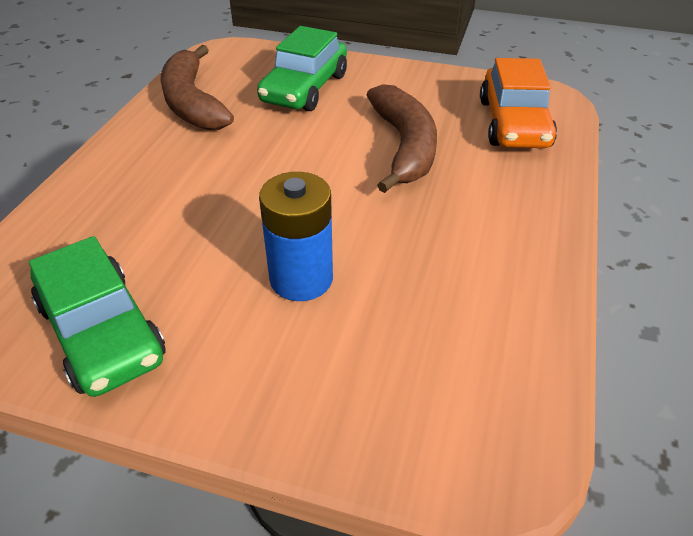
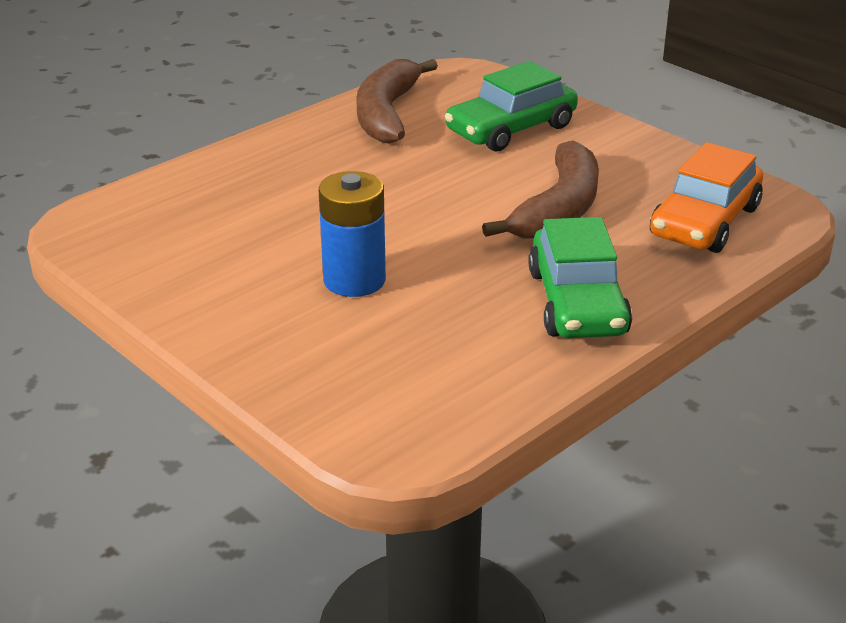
camera: 30 degrees right, 10 degrees down
(102, 332) = (172, 264): green car -> green car (577, 302)

